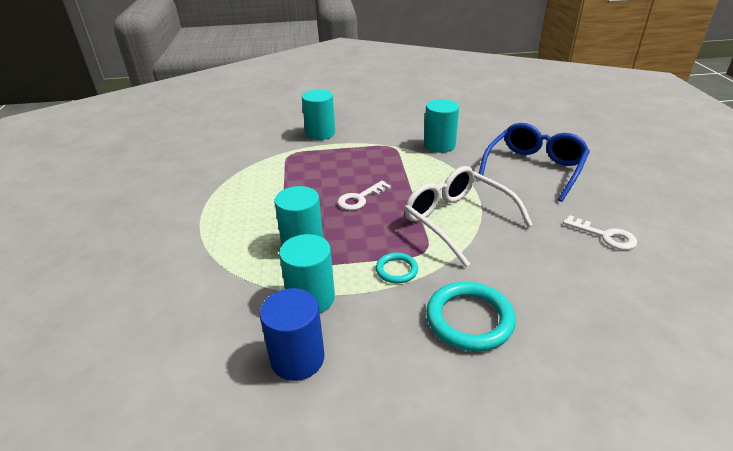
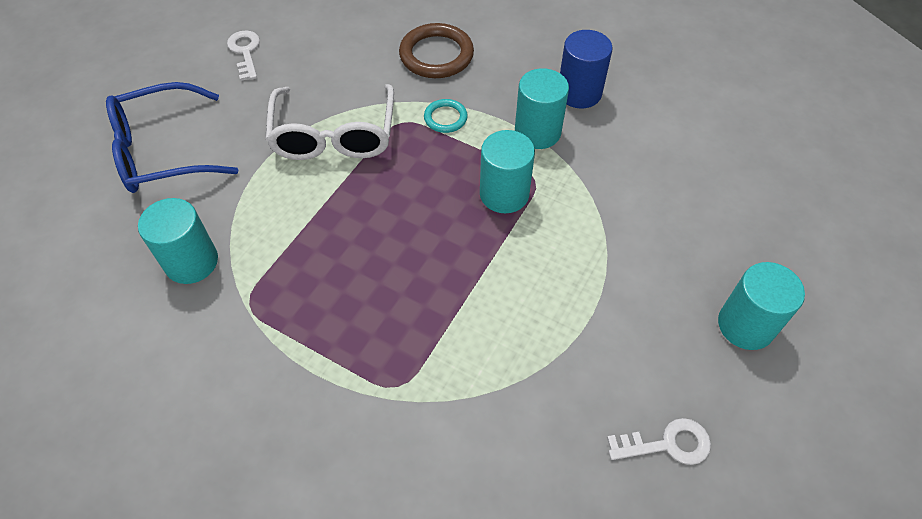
camera: 145 degrees left, 20 degrees up
(320, 133) = (305, 421): turquoise cylinder -> turquoise cylinder (745, 325)
(360, 198) = (392, 224): white key -> white key (667, 444)
(469, 319) = (436, 55): turquoise ring -> brown ring

